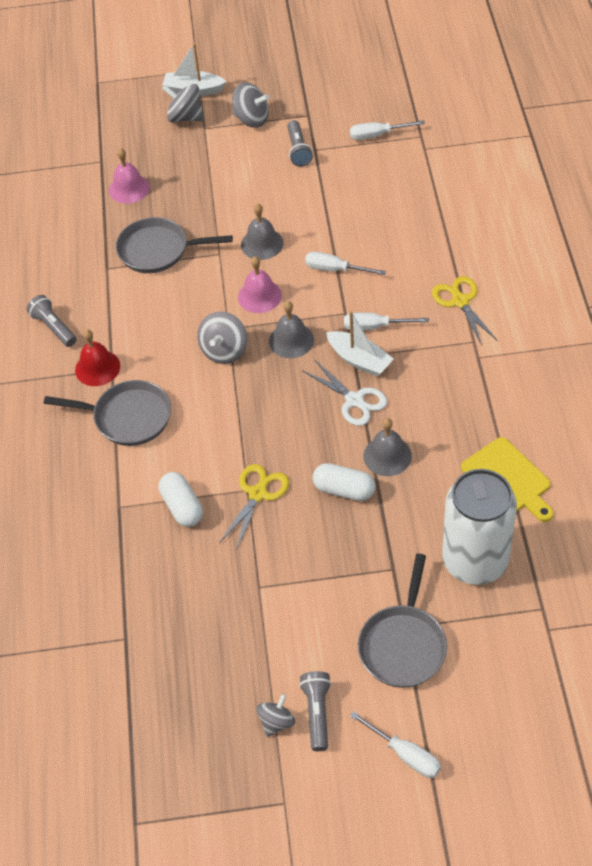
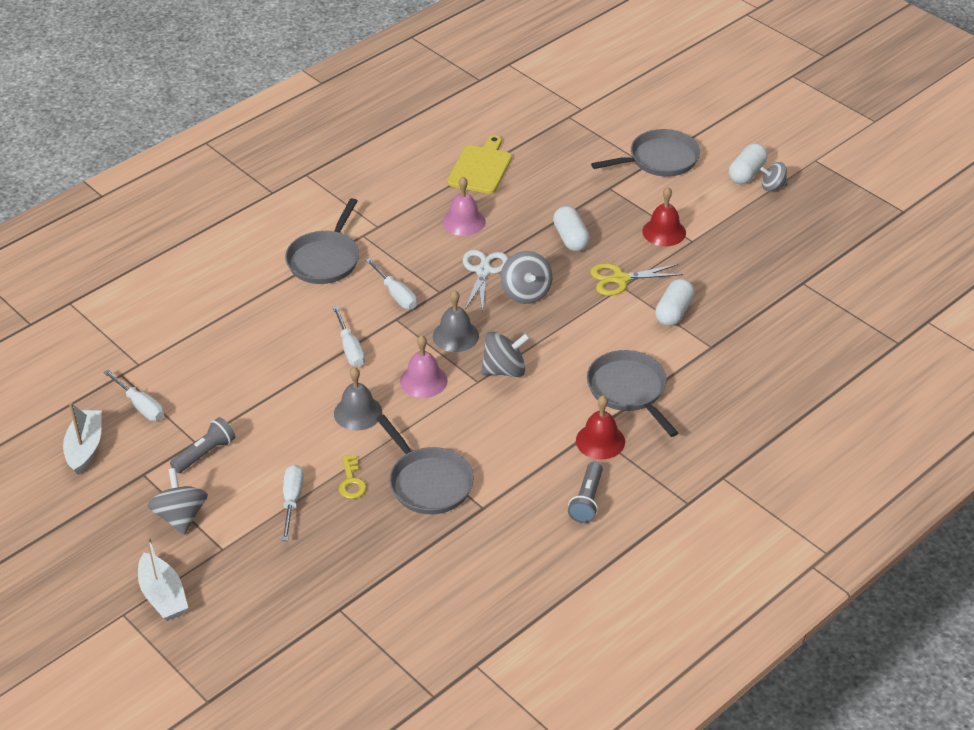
camera: 130 degrees left, 10 degrees down
(129, 188) = (362, 557): pink bell -> pink bell (464, 221)
(185, 117) = (215, 576): grey spinning top -> grey spinning top (526, 293)
(199, 211) = (351, 482): none -> yellow key
(290, 571) = (664, 232): none -> red bell
(317, 713) = (746, 173): grey flashlight -> white capsule
(359, 360) = (440, 287): white boat -> white boat (85, 448)
(387, 456) = (518, 231): grey bell -> none
(405, 754) = (729, 129): white screwdriver -> white screwdriver (292, 501)
(460, 301) = (325, 259): yellow scissors -> grey pan
(475, 561) = (564, 156): white can -> none

